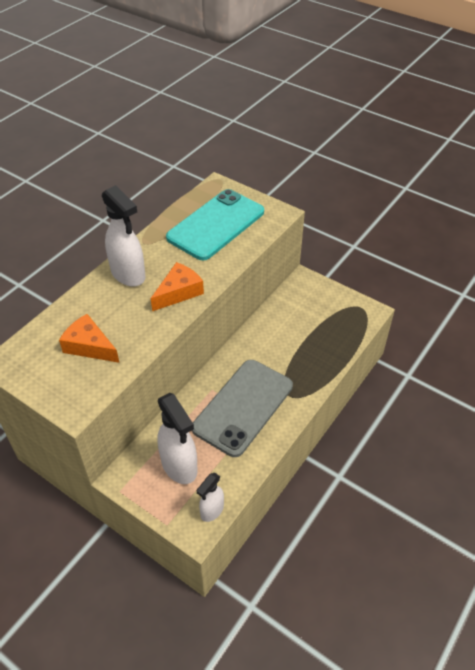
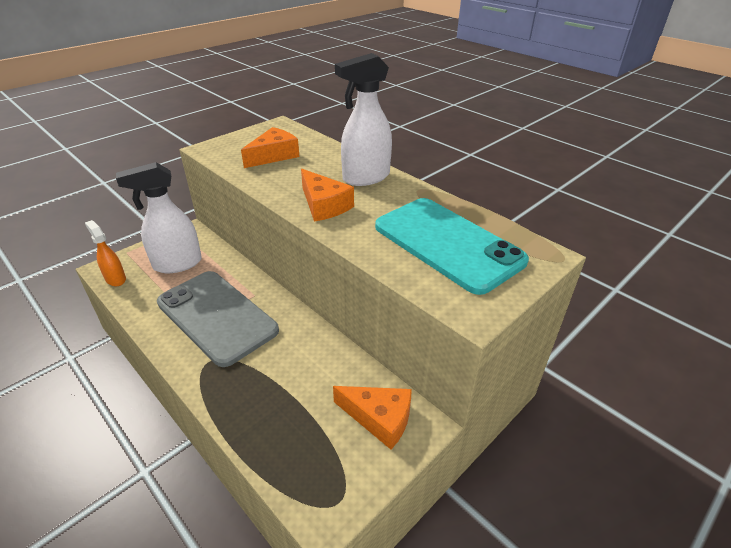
camera: 100 degrees right, 10 degrees down
(212, 511) = (115, 279): white spray bottle -> orange spray bottle
(306, 298) = (379, 418): none -> orange cheese

